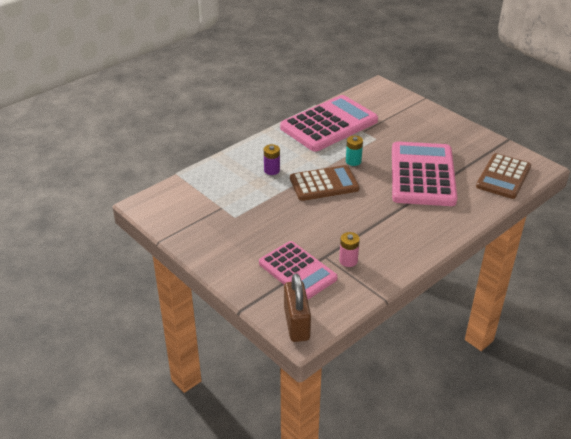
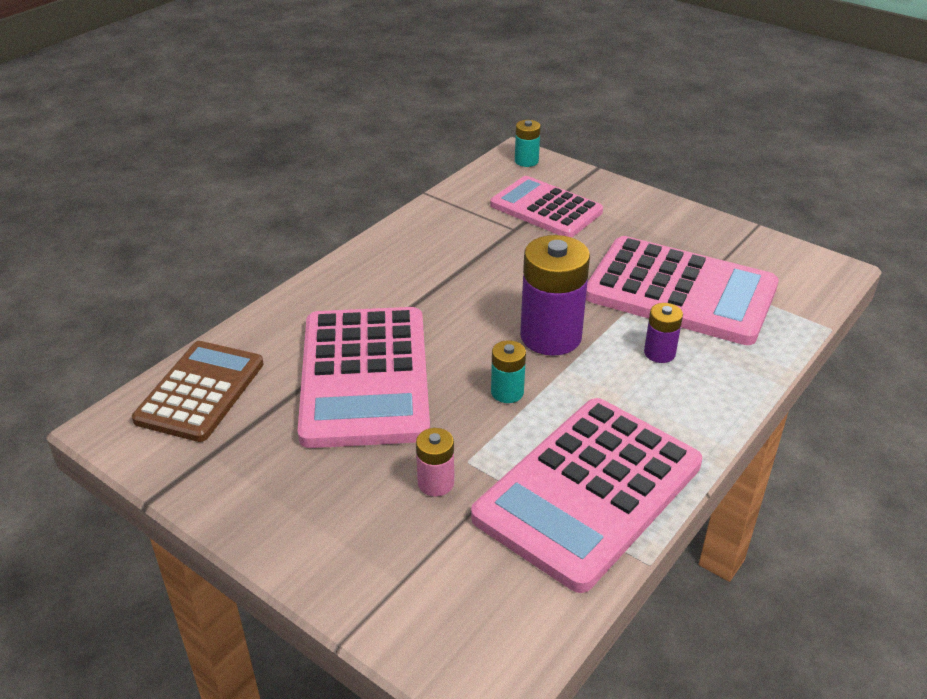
camera: 170 degrees right, 0 degrees up
(241, 200) = (680, 292): none -> pink calculator
(296, 324) = (526, 161): brown padlock -> turquoise battery
(324, 184) = (551, 336): brown calculator -> purple battery
(348, 261) = (480, 226): pink battery -> pink battery (436, 483)

